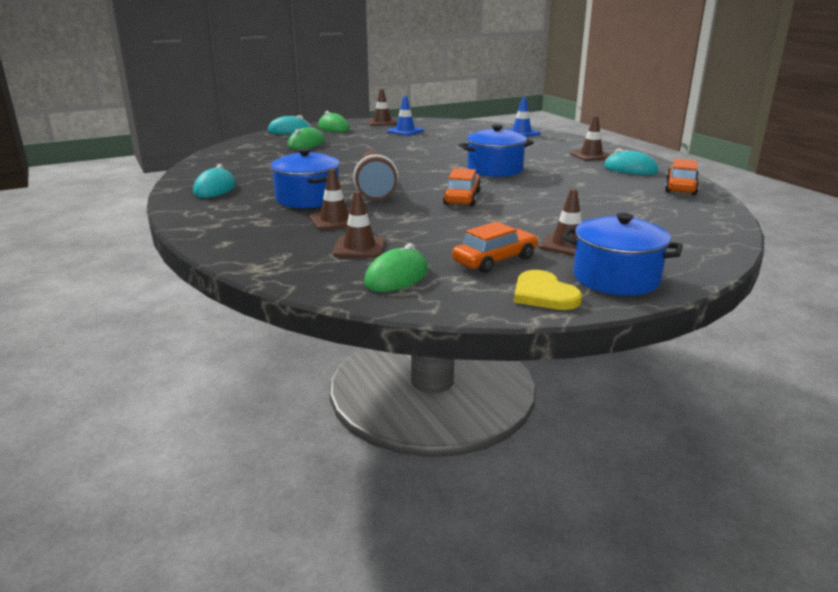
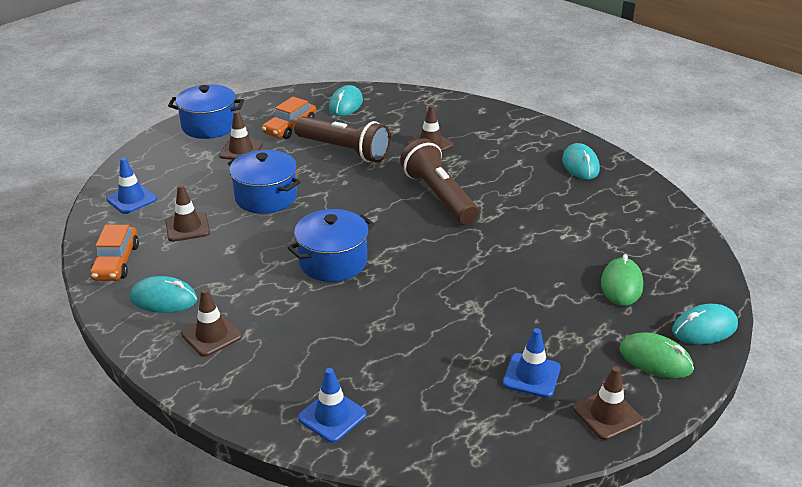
camera: 160 degrees right, 10 degrees up
(307, 199) = (481, 167): blue pot -> blue pot (266, 197)
(359, 248) = (387, 122): brown traffic cone -> brown traffic cone (187, 227)
(396, 277) = (346, 104): green mouse -> turquoise mouse
(438, 228) = (344, 150): none -> brown flashlight
(462, 198) = (344, 195): orange car -> none
(543, 294) = (254, 108): yellow heart -> none
(692, 221) = (131, 199): none -> blue traffic cone

